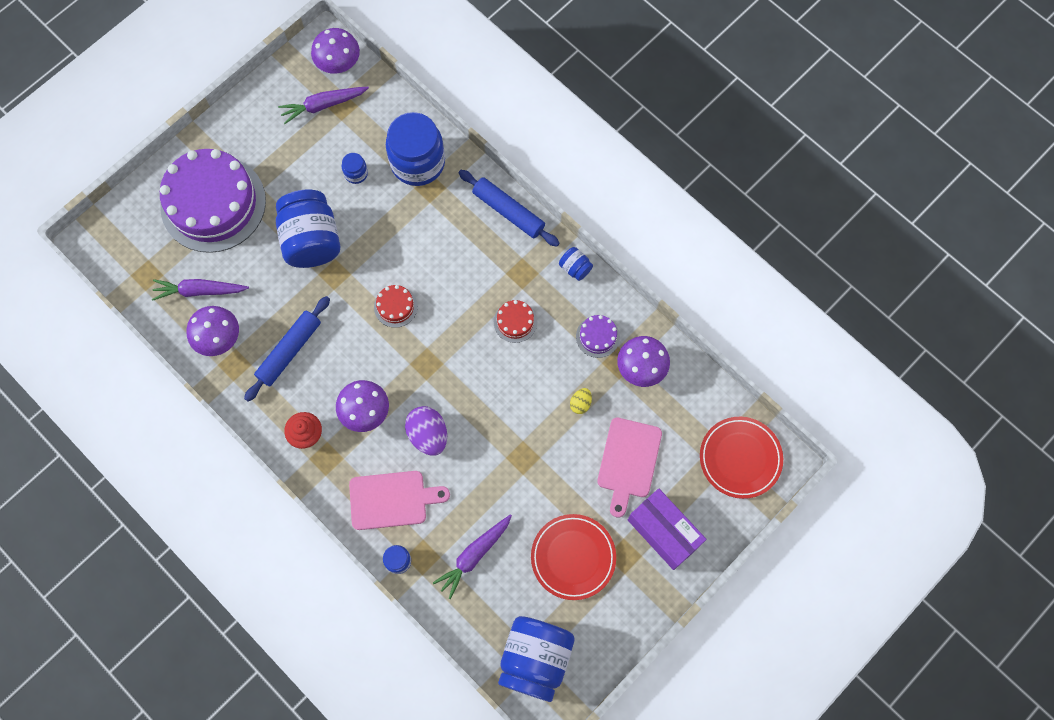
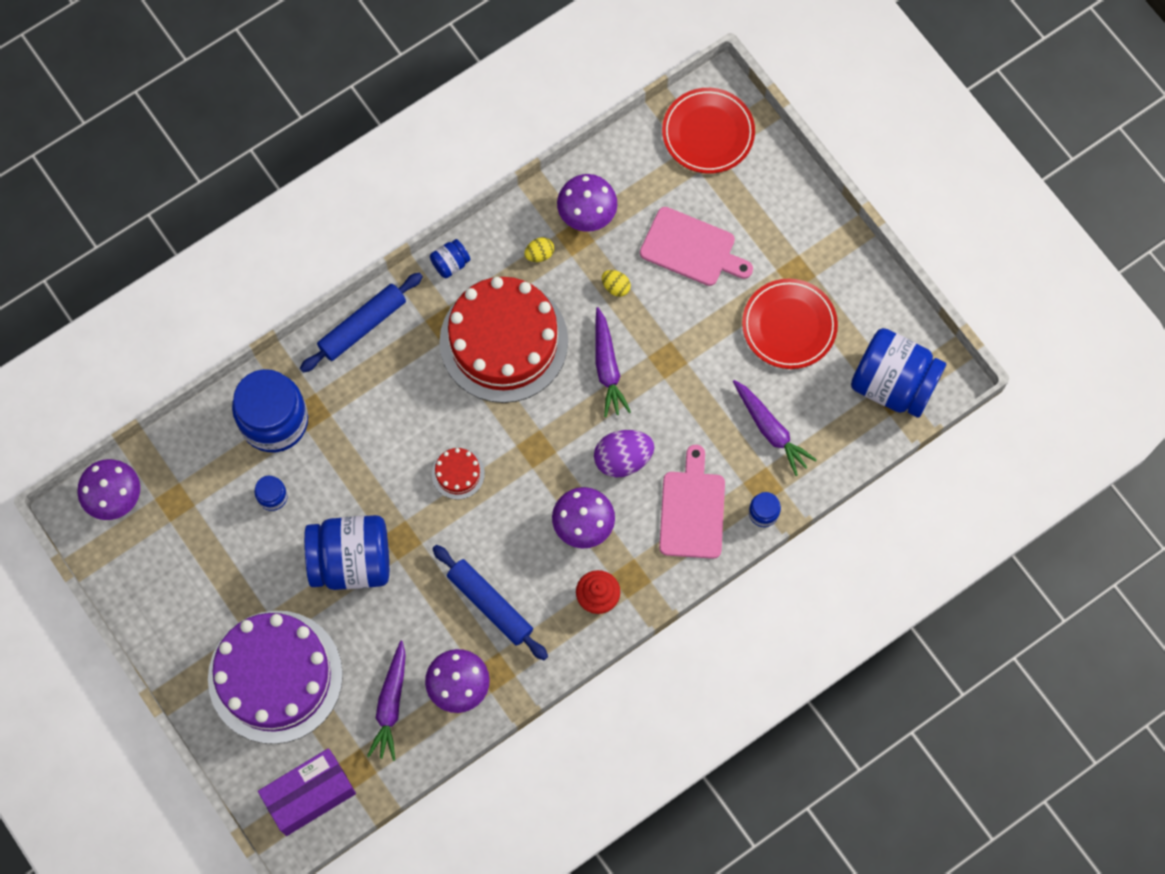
camera: 80 degrees left, 0 degrees up
(323, 105) = (168, 525): purple carrot -> purple carrot (607, 368)
(515, 322) = (504, 341): red cake -> red cake, size x2.47
(597, 336) = (539, 254): purple cake -> yellow egg
(664, 532) = (776, 227): purple box -> purple box (310, 795)

